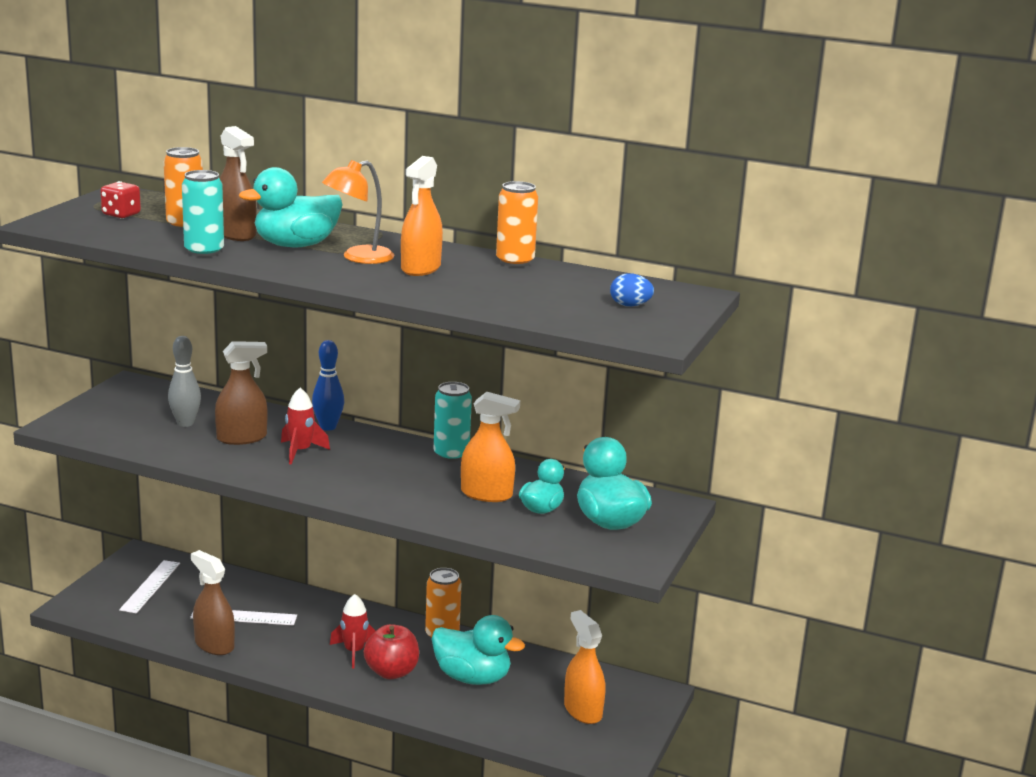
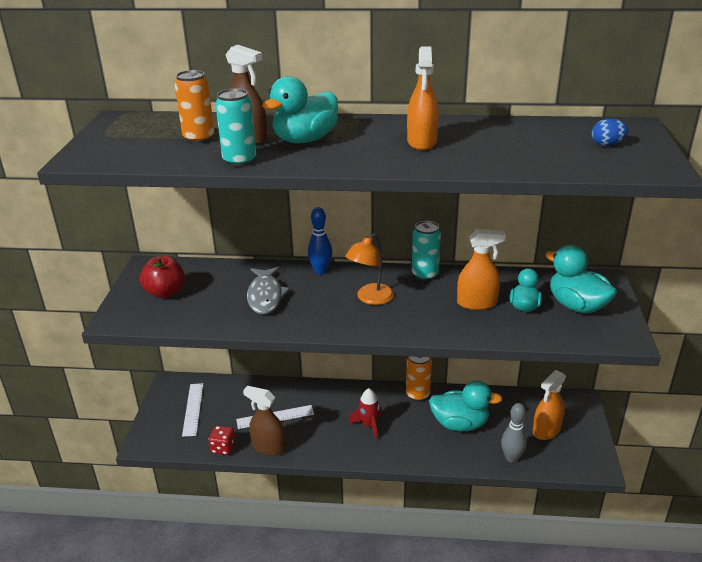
camera: 15 degrees left, 10 degrees up
(121, 214) = (136, 138): red dice -> red dice (223, 448)
(185, 423) = (213, 293): grey bowling pin -> grey bowling pin (511, 458)
(242, 438) = (265, 296): brown spray bottle -> grey fish
(300, 451) = (318, 298): red rocket -> none
(358, 258) = (365, 142): orange lamp -> orange lamp (370, 298)
(391, 672) = (404, 435): red apple -> red apple (165, 292)
(515, 262) = (480, 123): orange can -> none
(582, 711) = (546, 430): orange spray bottle -> orange spray bottle turned 90 degrees counterclockwise

